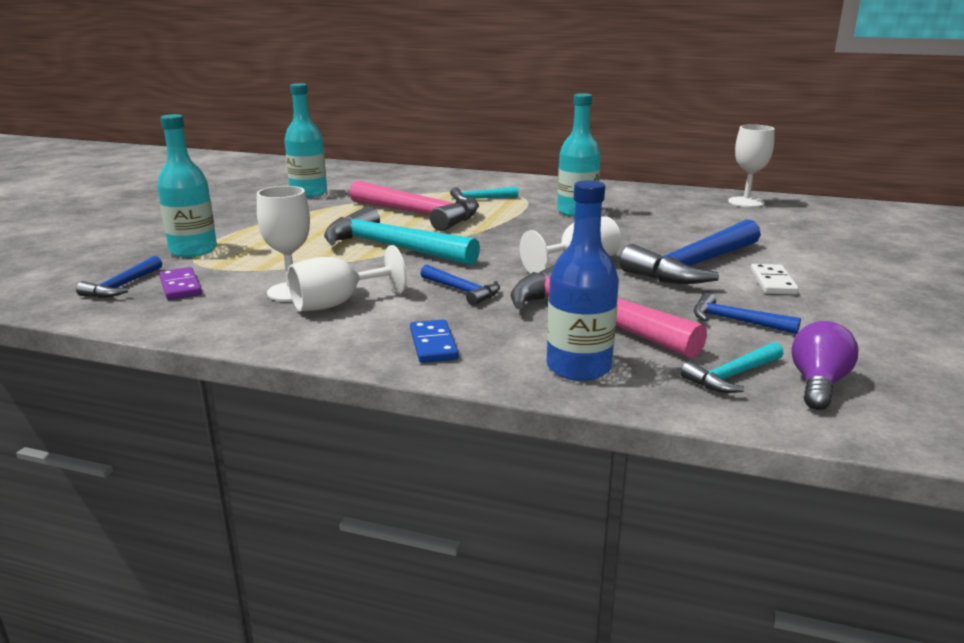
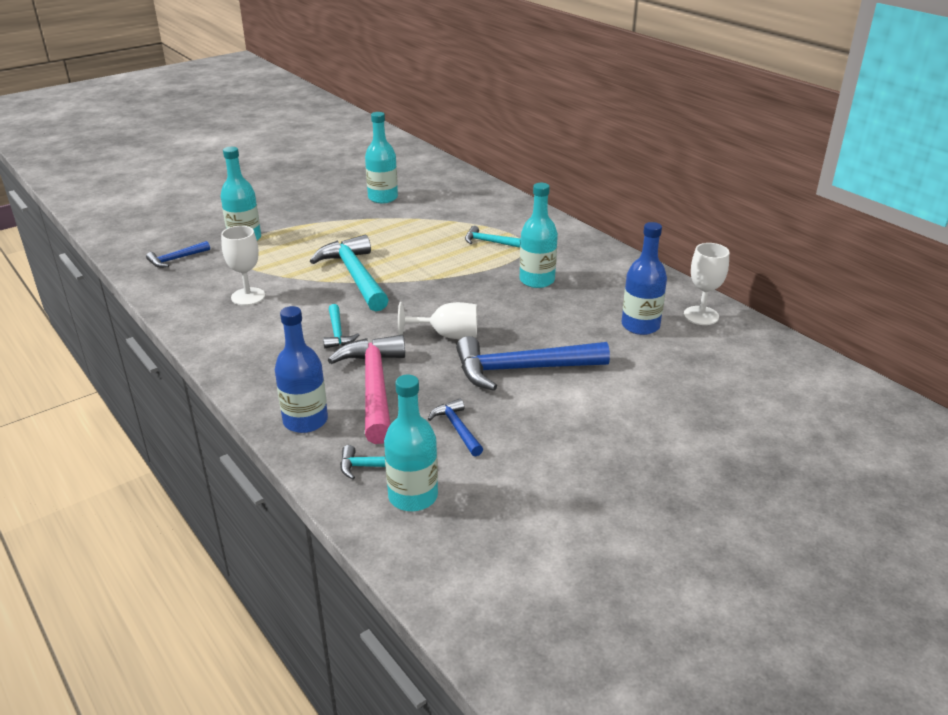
camera: 35 degrees right, 10 degrees up
(180, 286) = (201, 270): purple domino -> none
(337, 304) = (257, 316): white goblet -> none
(419, 214) = (421, 246): pink hammer -> none
(433, 344) = (260, 370): blue domino -> none
(462, 291) = (337, 333): blue hammer -> turquoise hammer
(719, 217) = (640, 326): none -> blue bottle
(773, 282) = (549, 407): white domino -> none
(818, 384) = (413, 496): purple light bulb -> turquoise bottle

